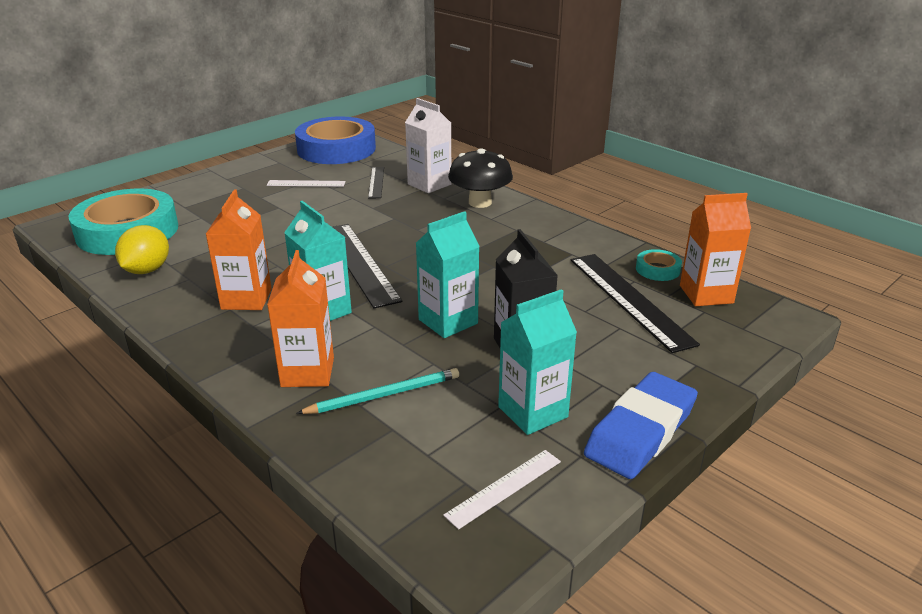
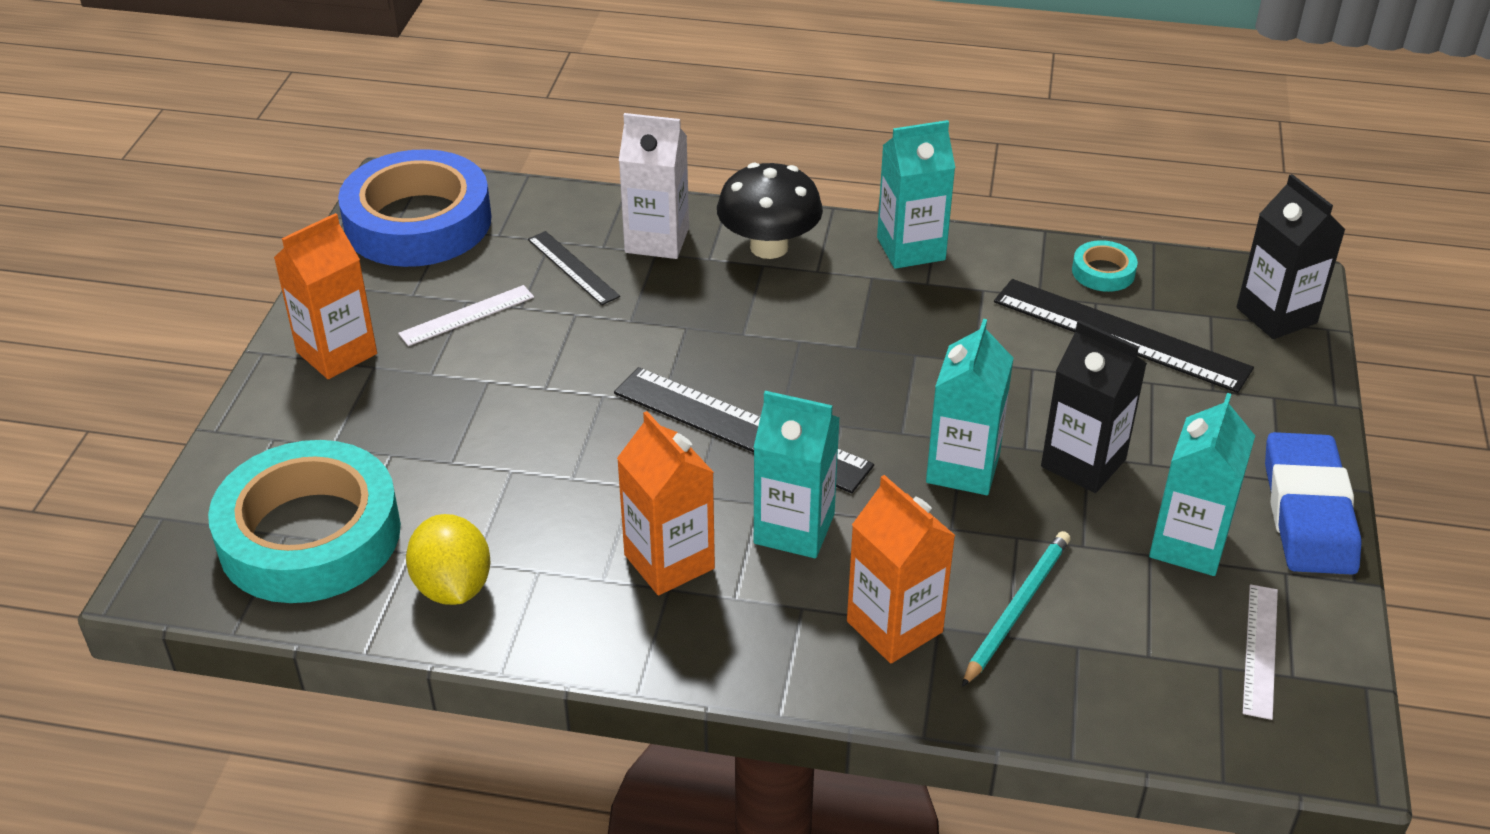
camera: 35 degrees left, 10 degrees up
(554, 225) = (911, 249): none -> turquoise carton
(706, 294) = (1189, 288): orange carton -> orange carton (337, 353)
(752, 327) = (1276, 315): none -> black carton

